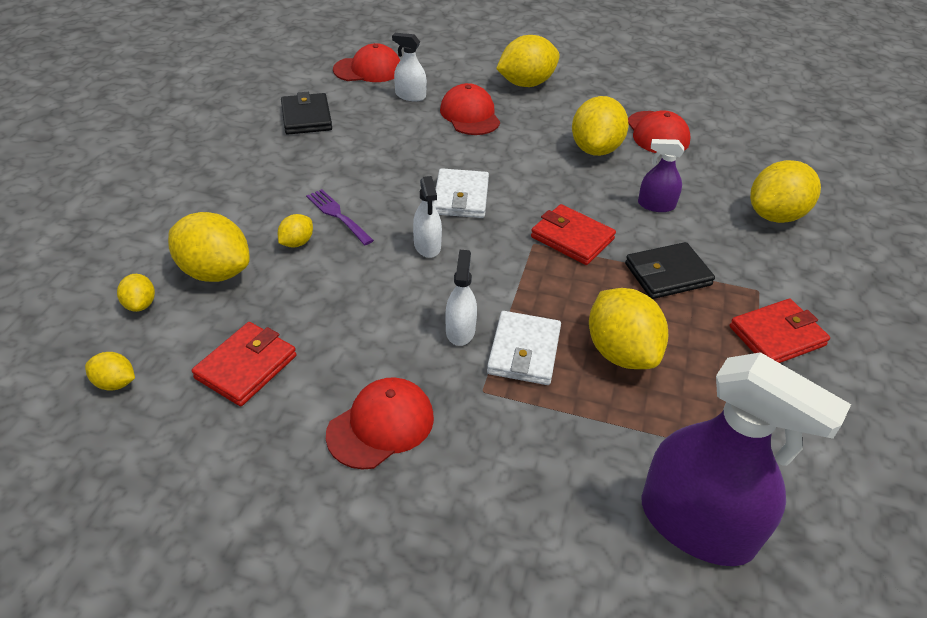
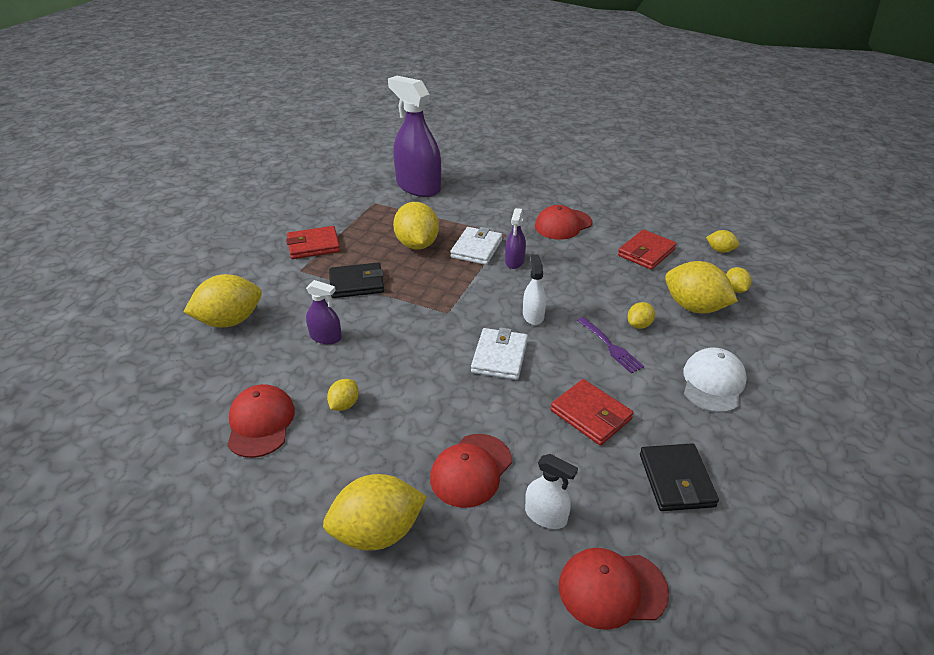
camera: 170 degrees left, 5 degrees down
(238, 186) = (713, 383): none -> white cap
(460, 330) = (514, 261): white spray bottle -> purple spray bottle
(470, 115) = (471, 470): red cap -> red cap turned 45 degrees clockwise
(572, 238) = (414, 314): red wallet -> red wallet (590, 415)
(595, 149) = (344, 404): yellow lemon -> yellow lemon, size x0.49

